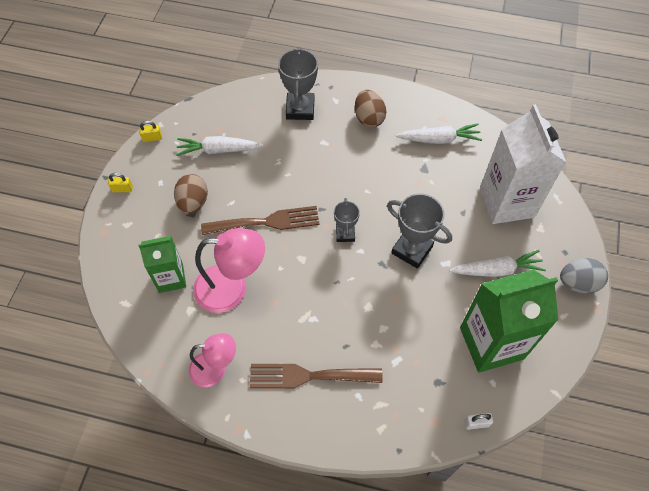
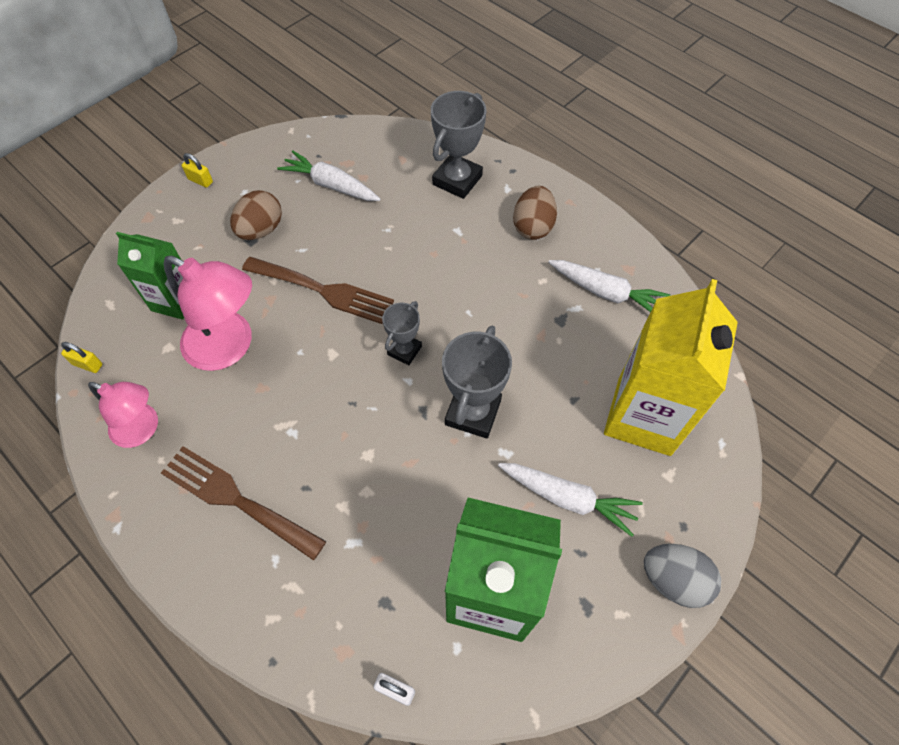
camera: 30 degrees right, 0 degrees up
(152, 138) = (271, 141): yellow padlock -> yellow padlock (87, 364)
(412, 250) = (473, 412): grey trophy -> grey trophy turned 45 degrees clockwise
(506, 202) = (644, 416): white carton -> yellow carton

